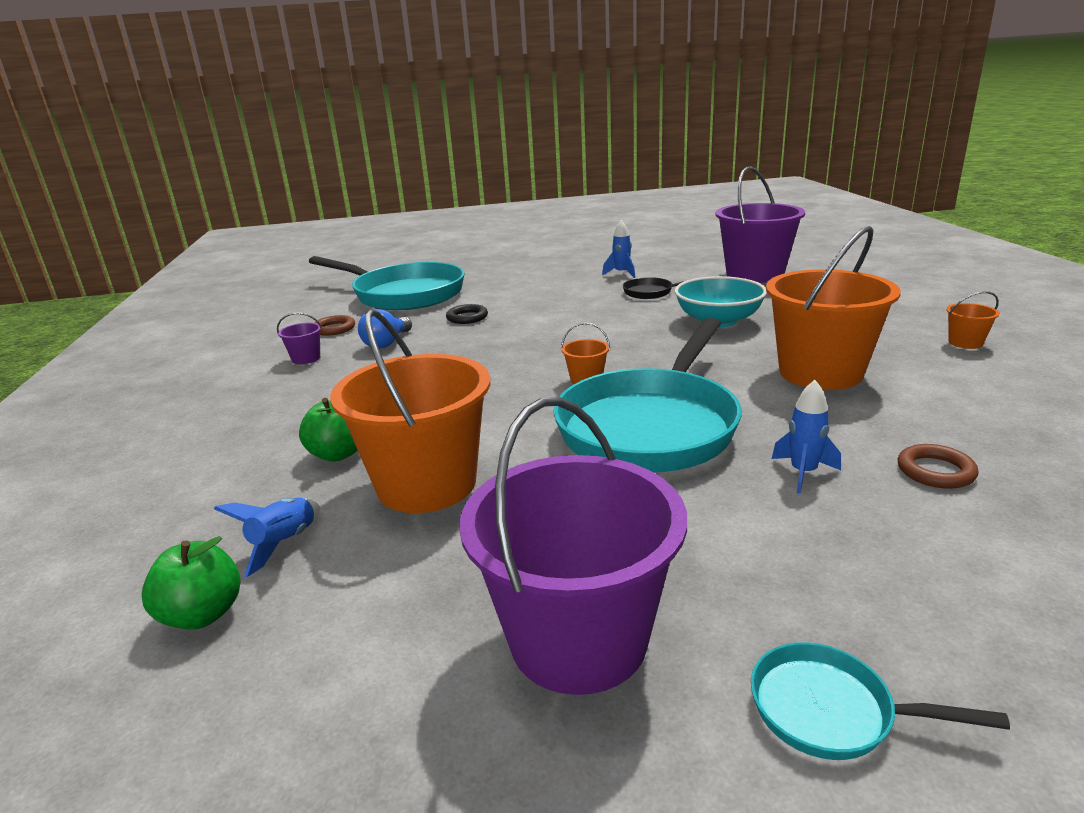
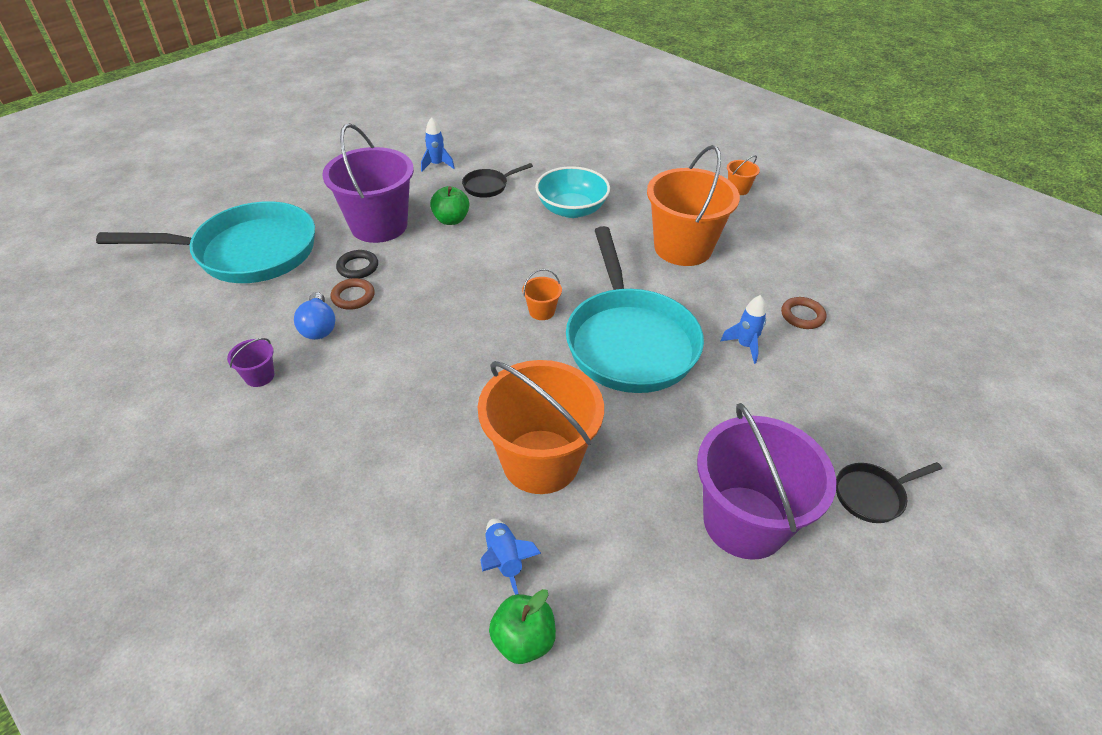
camera: 40 degrees left, 20 degrees up
(334, 329) = (234, 326): brown ring -> brown ring (353, 297)
(338, 454) = (439, 467): green apple -> green apple (451, 220)
(755, 274) = (547, 140): purple bucket -> purple bucket (379, 225)
(830, 711) = (872, 495): turquoise pan -> black pan

